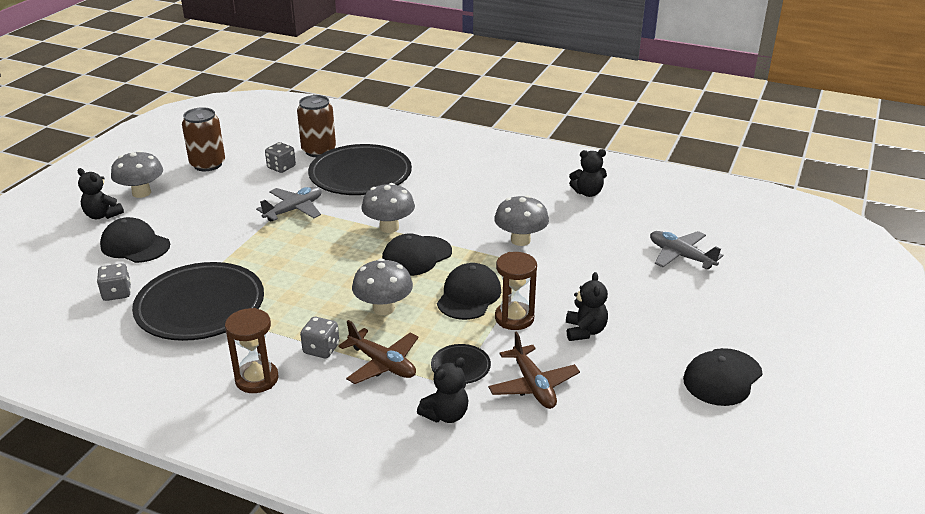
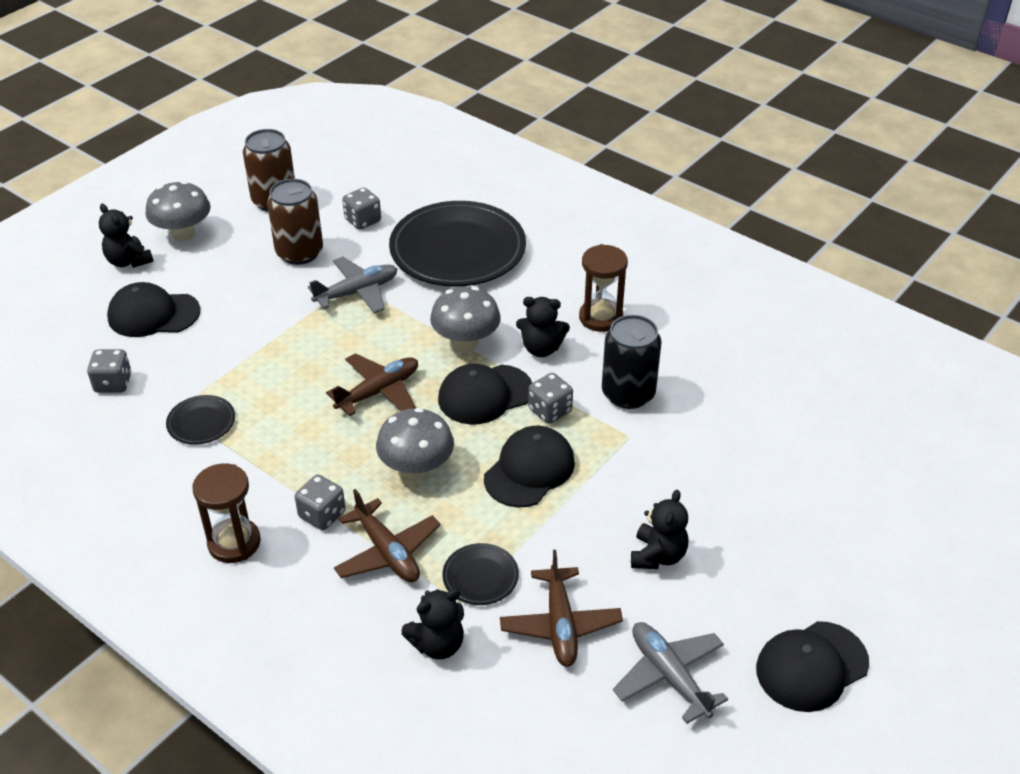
camera: 15 degrees right, 10 degrees up
(135, 245) = (153, 314): black cap -> black cap turned 45 degrees counterclockwise
(200, 307) = (201, 423): black plate -> black plate, size x0.43
(319, 151) = (418, 200): brown can -> brown can (299, 252)
(335, 266) = (378, 392): none -> brown plane
(468, 258) = (550, 410): none -> grey dice
(514, 318) = (574, 516): brown hourglass -> brown hourglass (601, 317)
(520, 240) = (628, 393): grey mushroom -> black can
(588, 193) = (749, 331): black teddy bear -> black teddy bear (541, 348)
(681, 256) = (835, 460): grey plane -> grey plane (669, 676)

